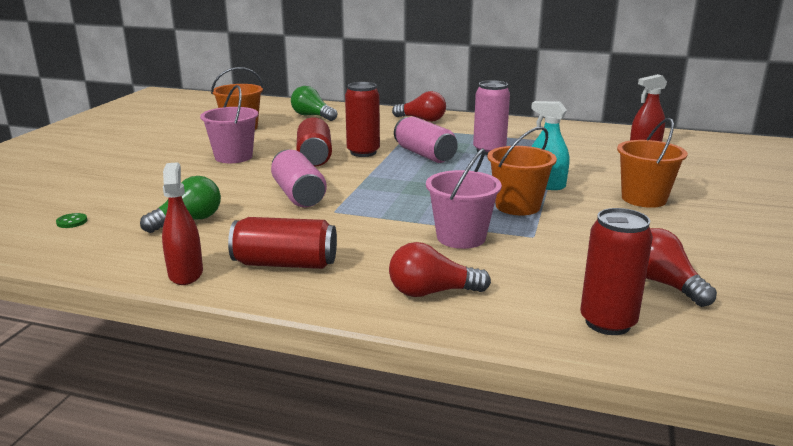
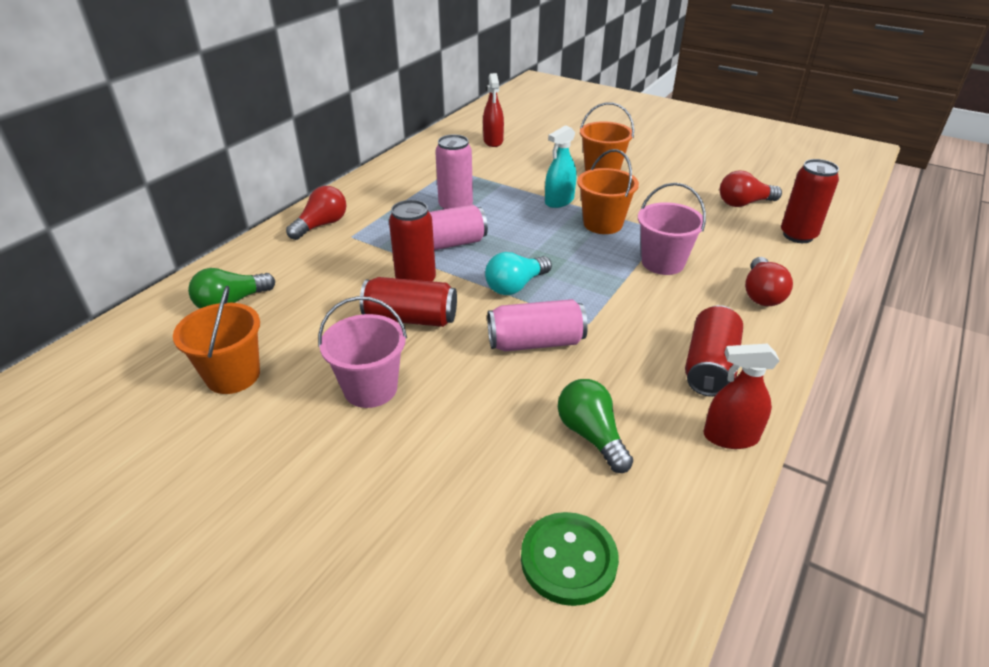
camera: 75 degrees left, 15 degrees up
(72, 222) = (568, 560): green button -> green button, size x2.31
(376, 182) = (516, 286): none -> turquoise light bulb

